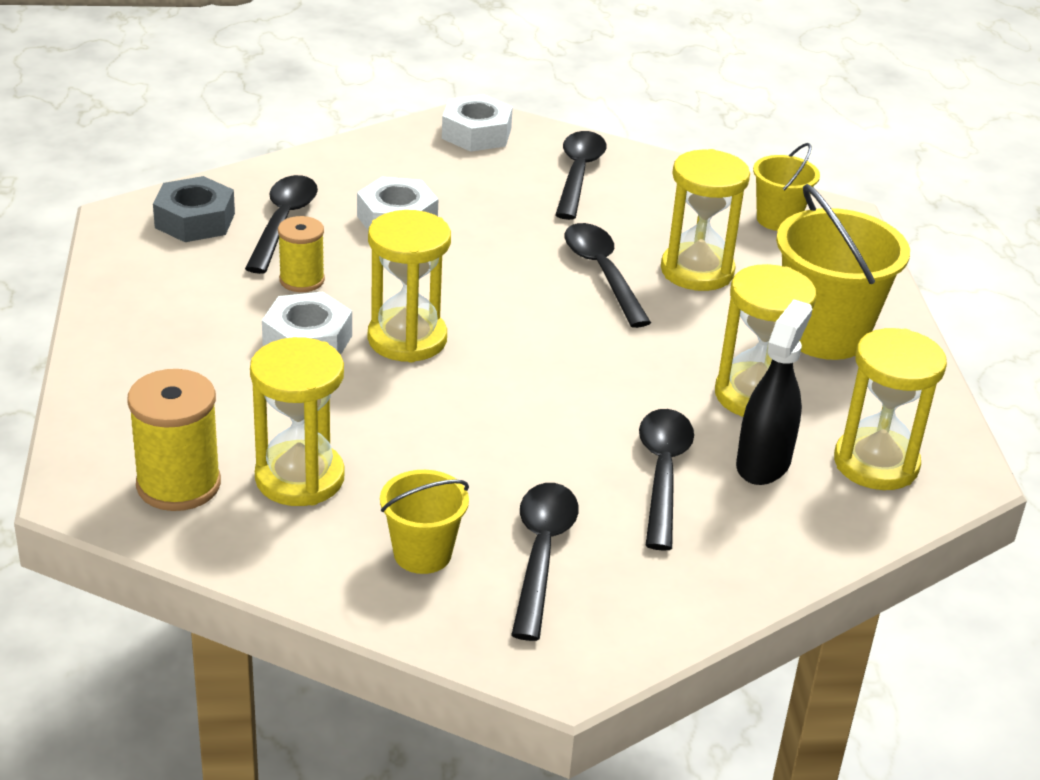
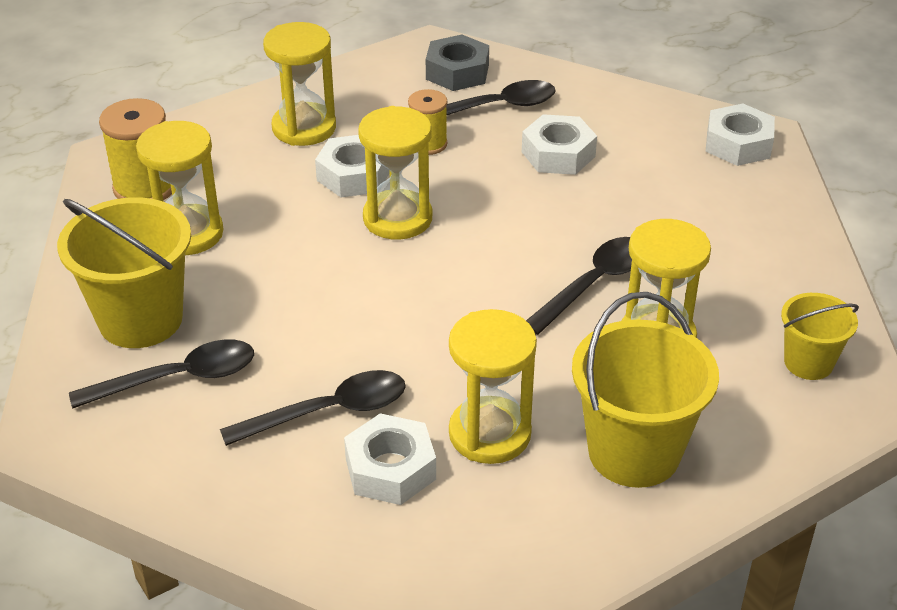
camera: 65 degrees right, 5 degrees up
(422, 554) = (140, 319): yellow bucket -> yellow bucket, size x1.78
(578, 174) = (740, 218): black spoon -> none
(763, 463) = (390, 469): black spray bottle -> white nut
(876, 463) = (449, 546): yellow hourglass -> yellow hourglass (304, 128)

